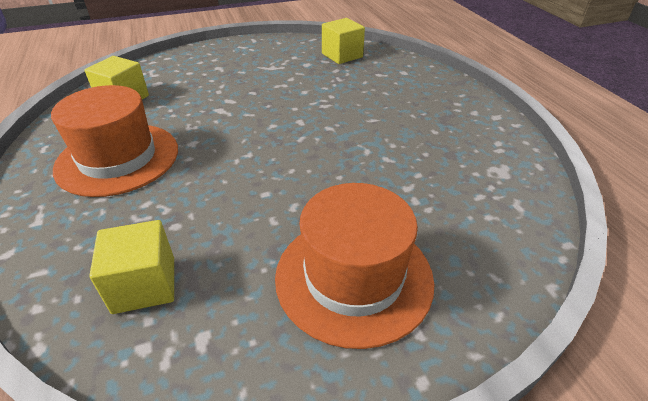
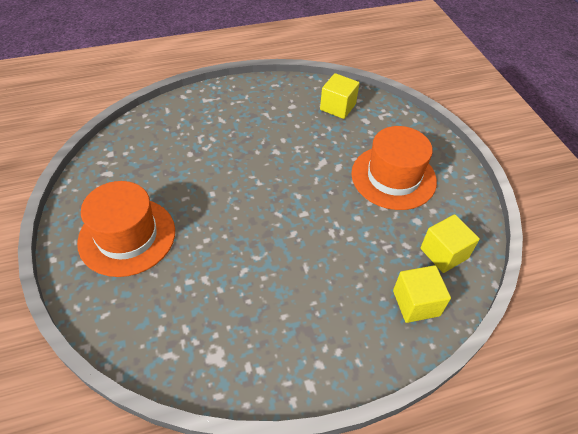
camera: 90 degrees right, 10 degrees up
(118, 158) = (260, 118): orange hat -> orange hat (393, 177)
(144, 285) = (147, 148): yellow cube -> yellow cube (416, 303)

